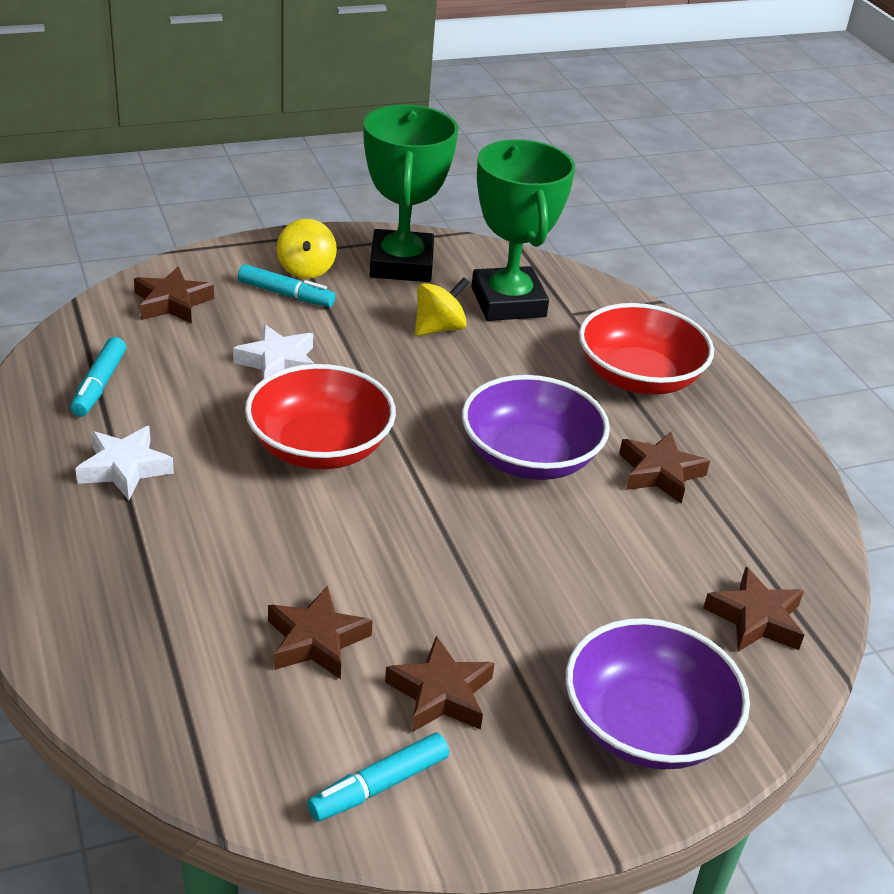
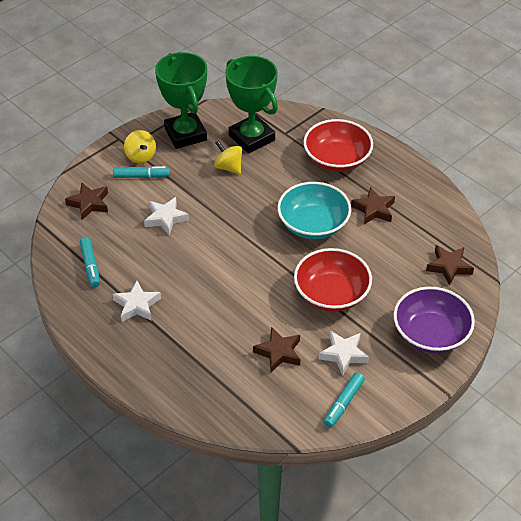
camera: 20 degrees left, 10 degrees up
(319, 447) = (217, 257): red bowl -> red bowl (331, 294)
(439, 328) = (228, 167): yellow spinning top -> yellow spinning top turned 75 degrees counterclockwise
(441, 694) = (343, 354): brown star -> white star
(529, 457) = (313, 224): purple bowl -> turquoise bowl

